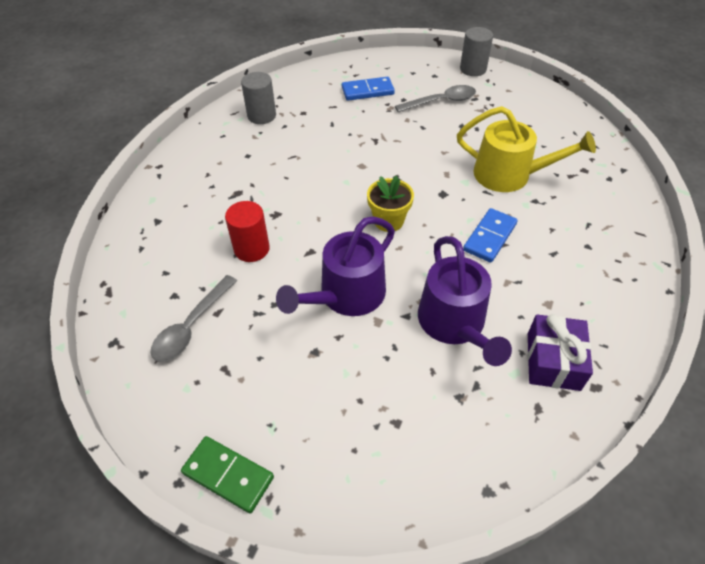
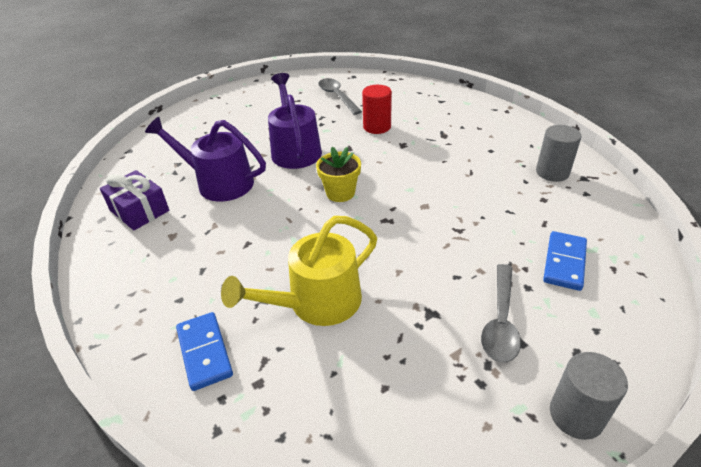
camera: 125 degrees right, 10 degrees down
(228, 475) = (242, 90): green domino -> none
(489, 237) = (262, 240): blue domino -> blue domino (205, 352)

